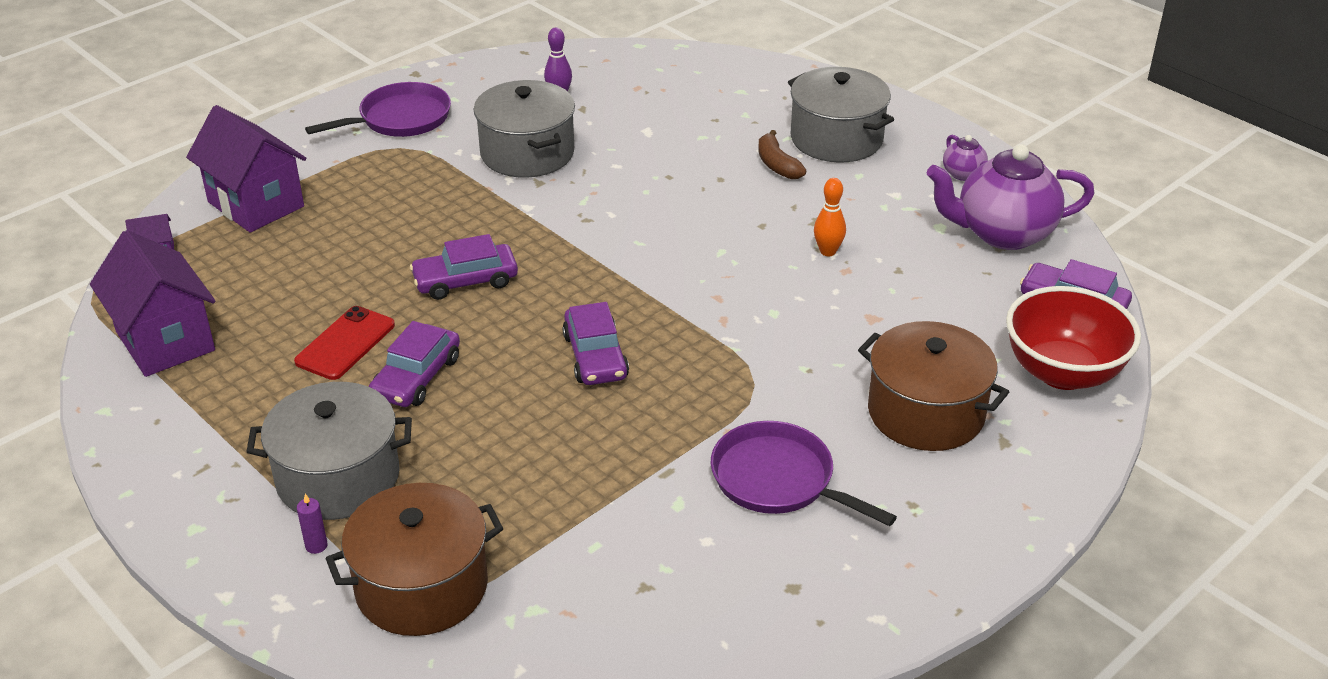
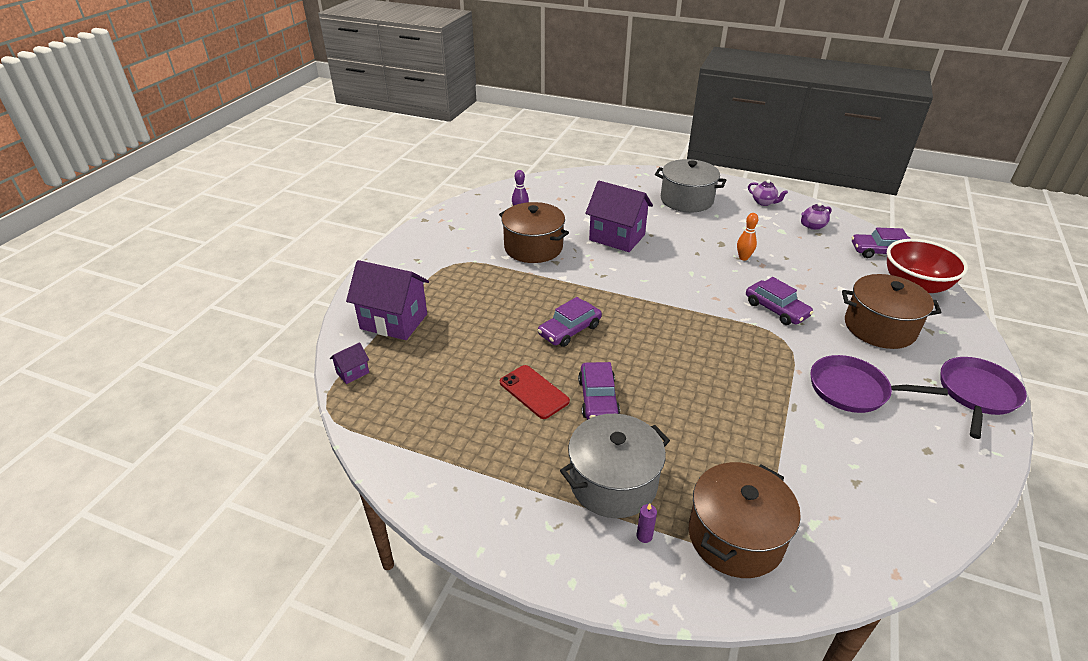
camera: 25 degrees left, 0 degrees up
(165, 341) = (412, 430): purple house -> purple house (617, 237)
(345, 343) = (534, 392): red phone -> red phone turned 45 degrees counterclockwise
(400, 119) = (439, 247): purple pan -> purple pan (977, 394)
(527, 153) = (533, 247): grey pot -> brown pot
(595, 356) = (686, 351): purple car -> purple car (776, 309)
(777, 165) = (671, 220): brown banana -> none
(1002, 233) = (812, 226): purple teapot -> purple teapot, size x0.46

